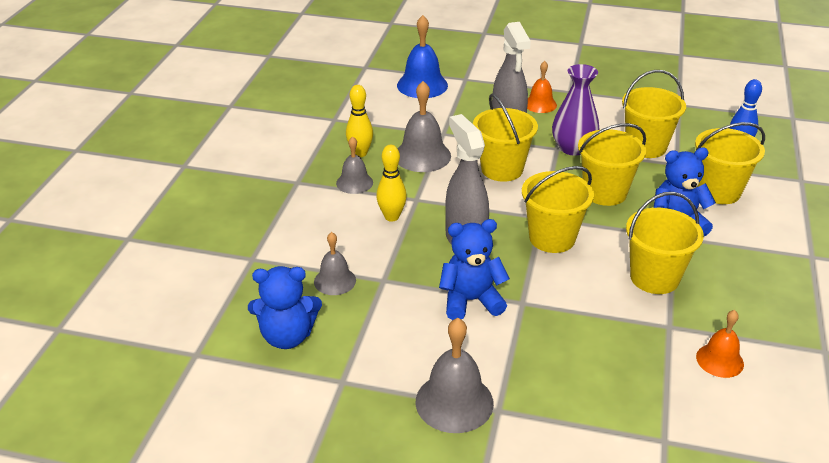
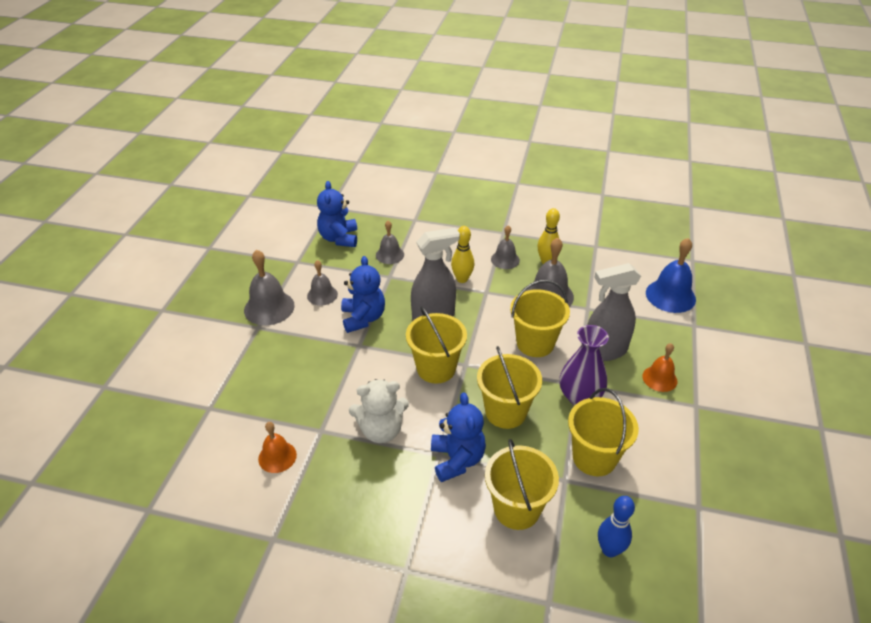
camera: 90 degrees right, 5 degrees up
(424, 345) = (322, 295): none -> grey bell
(654, 278) = (381, 430): yellow bucket -> white teddy bear

